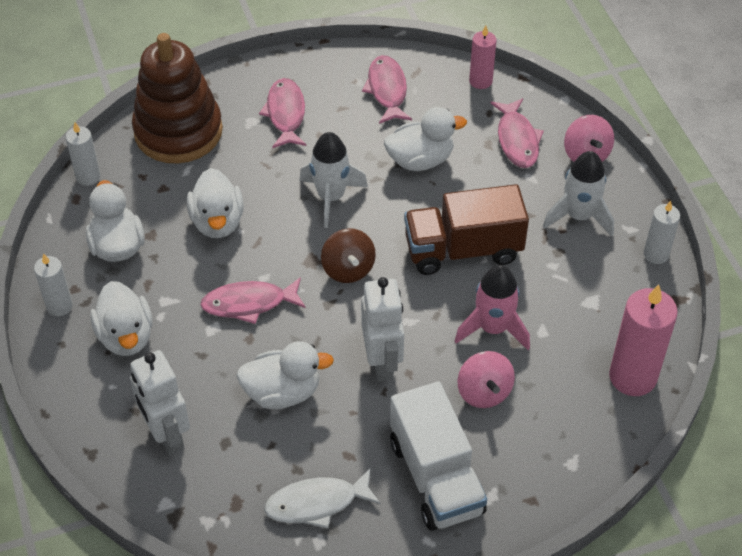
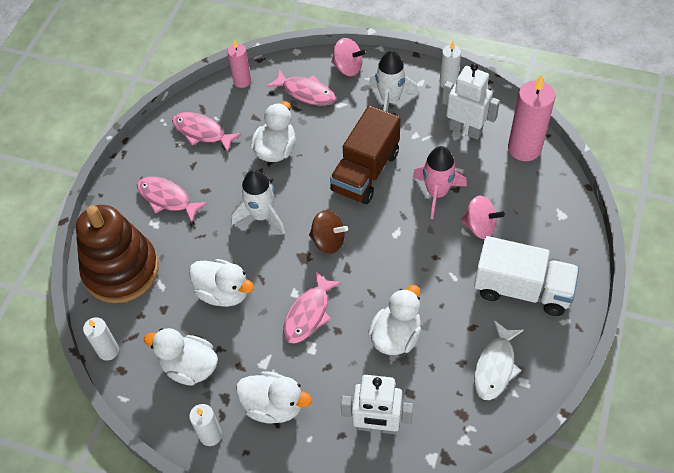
camera: 50 degrees left, 5 degrees up
(382, 362) = (416, 266): white robot -> white robot (465, 130)

